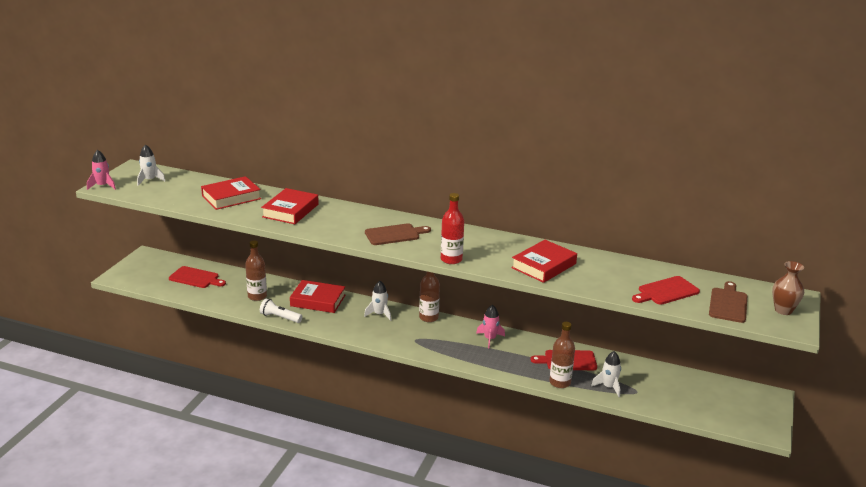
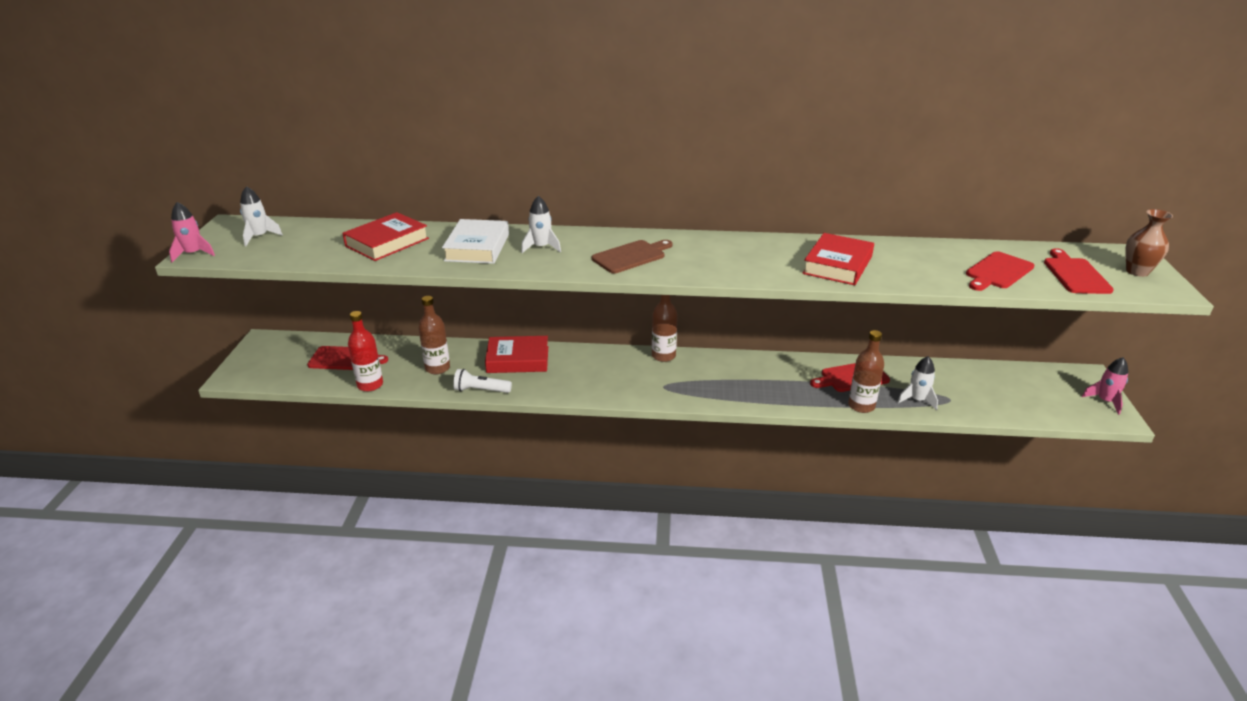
camera: 15 degrees left, 5 degrees up
(290, 210) = (477, 247): red book -> white book
(379, 314) = (603, 363): white rocket -> white rocket (541, 247)
(451, 259) = (723, 275): red bottle -> red bottle (370, 385)
(490, 339) = (749, 368): pink rocket -> pink rocket (1105, 401)
(728, 304) = (1075, 274): brown cutting board -> red cutting board

